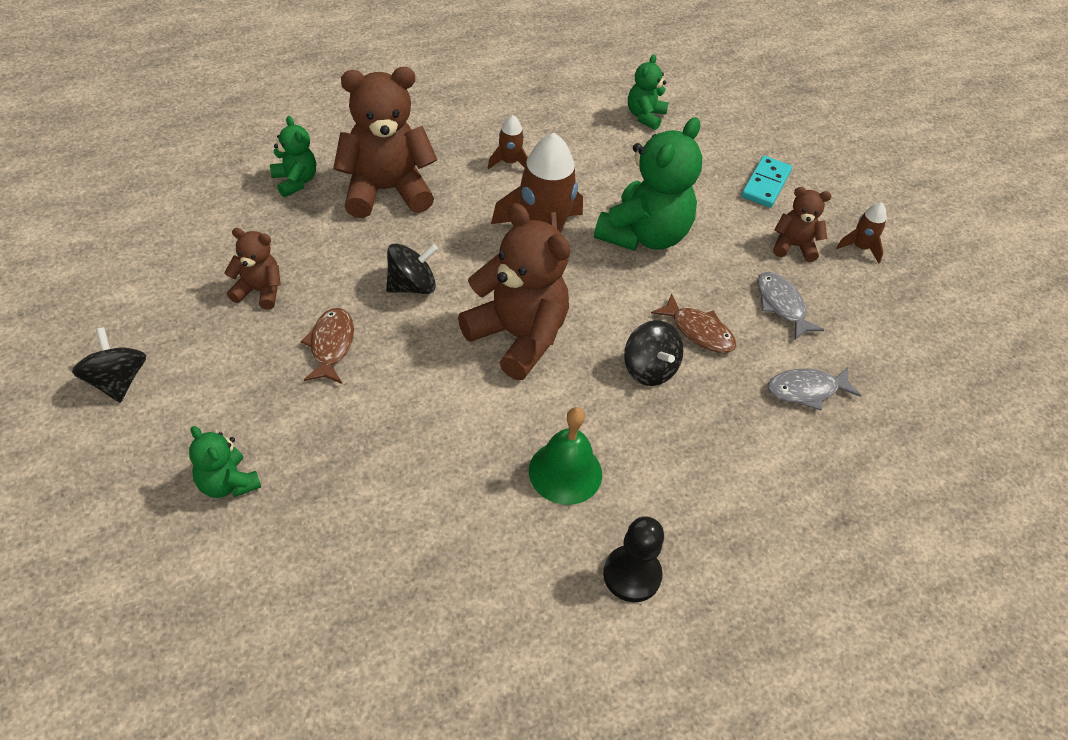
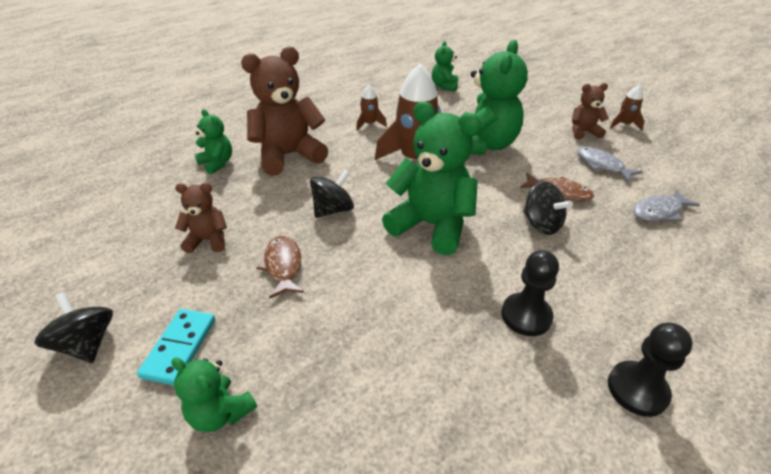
camera: 10 degrees left, 10 degrees down
(518, 336) = (431, 225): brown teddy bear -> green teddy bear
(565, 472) = (526, 316): green bell -> black pawn
(766, 184) = (541, 105): turquoise domino -> turquoise domino (180, 348)

